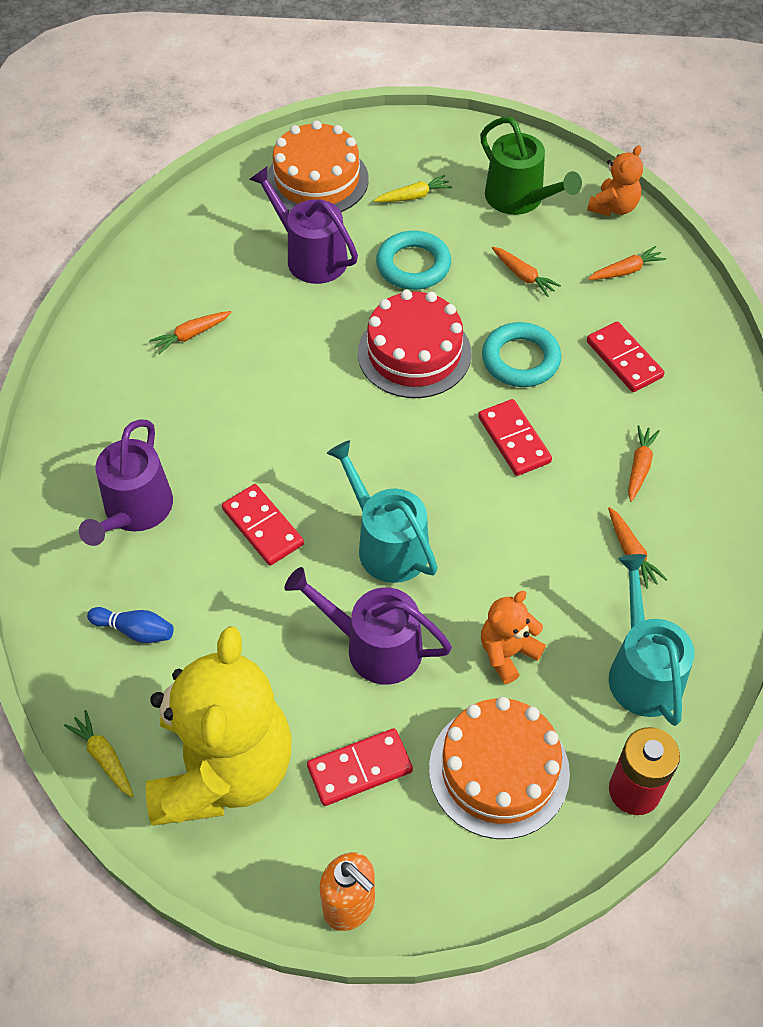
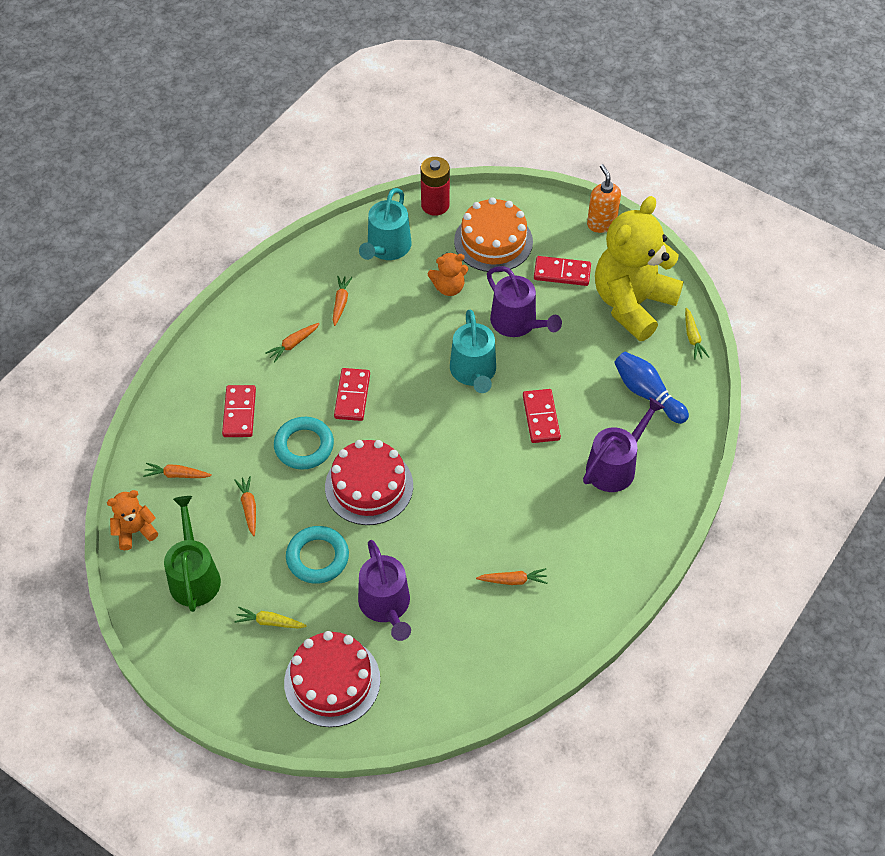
camera: 150 degrees left, 0 degrees up
(135, 630) = (647, 394): blue bowling pin -> blue bowling pin, size x1.58
(317, 180) = (332, 681): orange cake -> red cake

